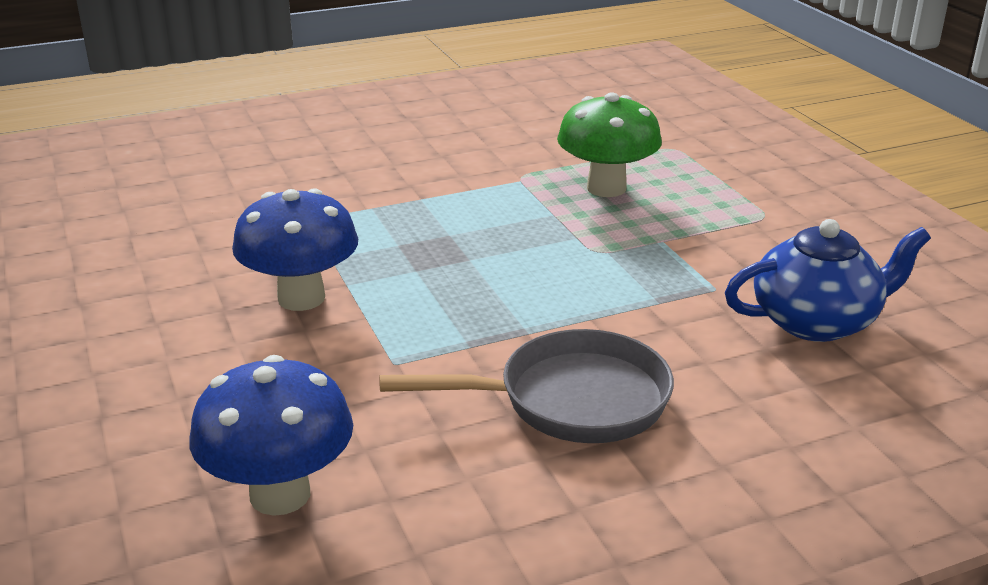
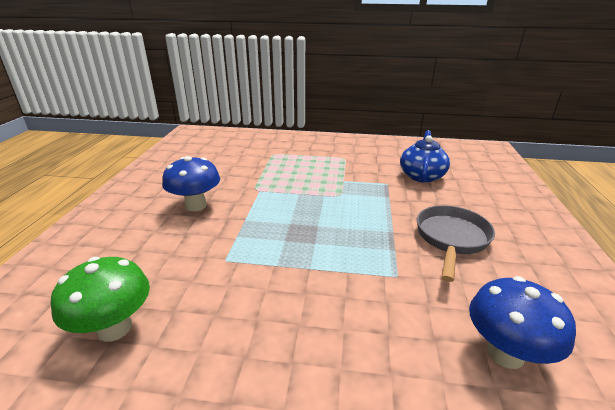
camera: 60 degrees left, 0 degrees up
(301, 298) = (311, 288): blue mushroom -> blue mushroom (196, 205)
(606, 188) = (290, 176): green mushroom -> green mushroom (114, 328)

